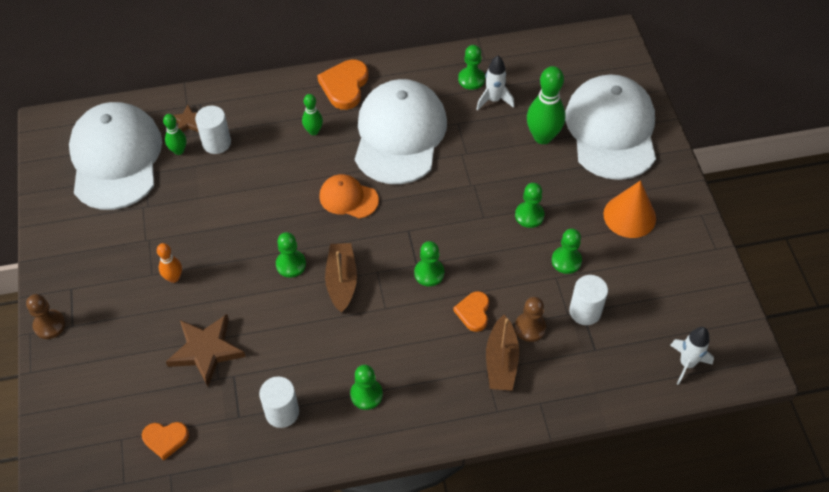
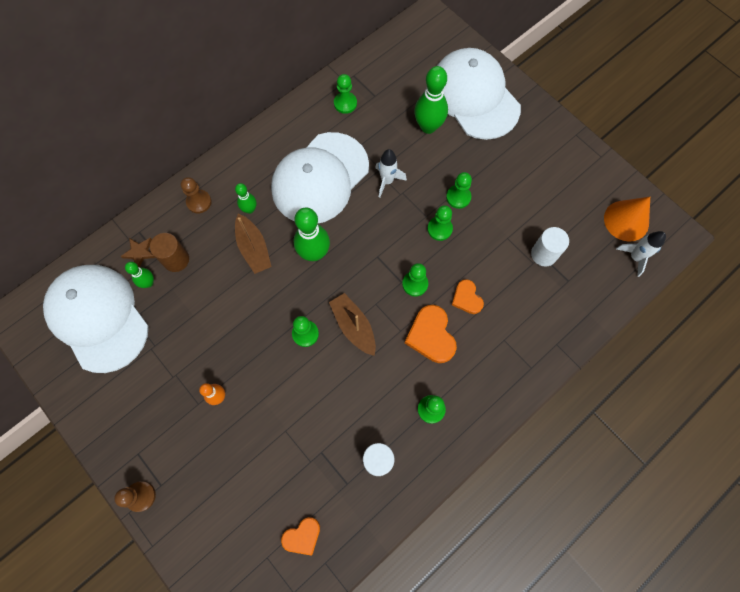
camera: 30 degrees left, 15 degrees up
(206, 350) = (286, 443): brown star -> none
(216, 143) = (176, 260): white cylinder -> brown cylinder
(345, 86) = (249, 157): orange heart -> orange heart (431, 336)
(348, 198) = (314, 253): orange cap -> green bowling pin
(400, 134) = (320, 178): white cap -> white cap turned 120 degrees counterclockwise
(493, 100) = (373, 113): white rocket -> white rocket (387, 181)
(501, 361) = (510, 326): brown boat -> brown boat (253, 248)
(530, 328) = (514, 288): brown pawn -> brown pawn (199, 202)
(566, 261) = (506, 220): green pawn -> green pawn (439, 229)
(629, 216) = (528, 161): orange cone -> orange cone (626, 220)

